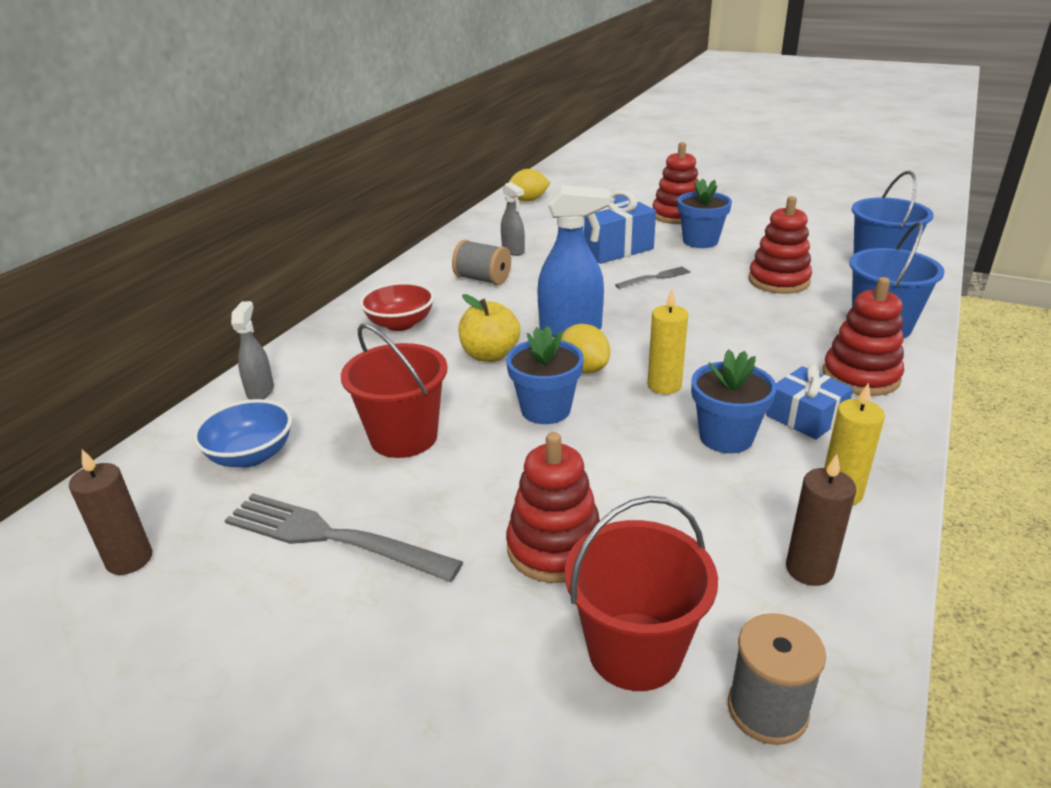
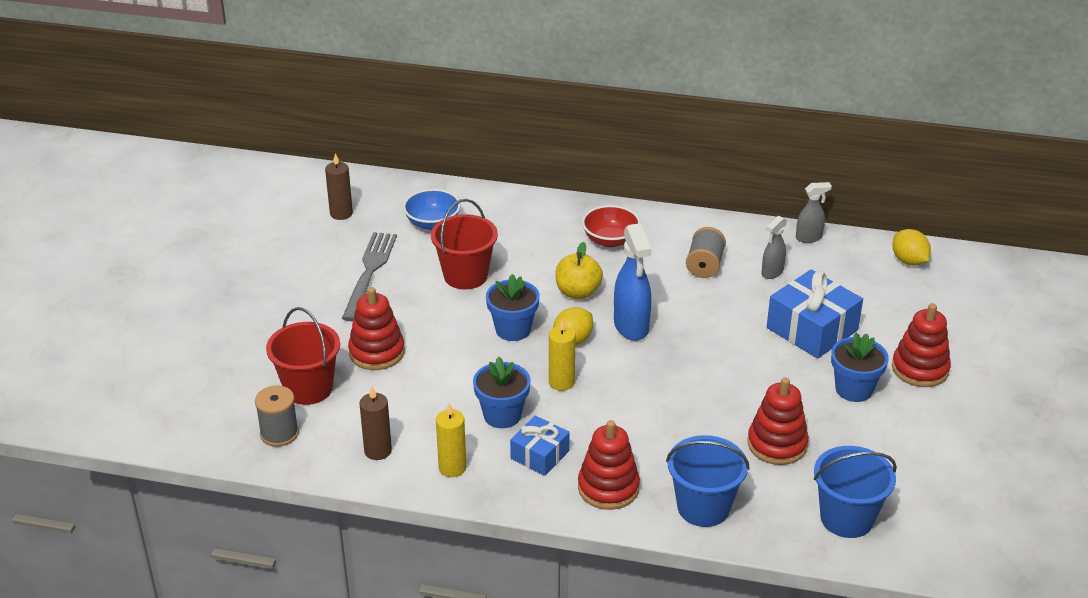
camera: 75 degrees right, 5 degrees up
(260, 391) = (500, 205): grey spray bottle -> grey spray bottle (809, 238)
(655, 277) = (751, 365): grey fork -> none

